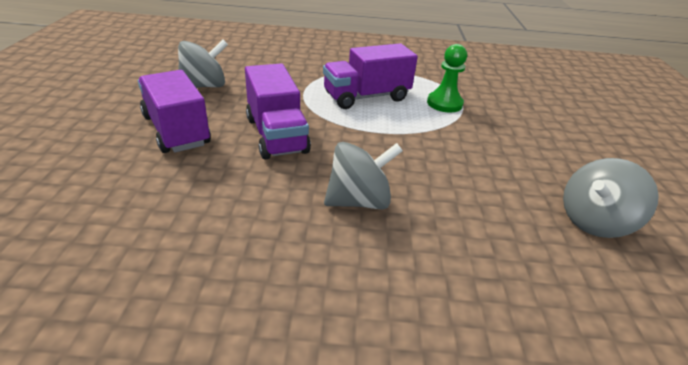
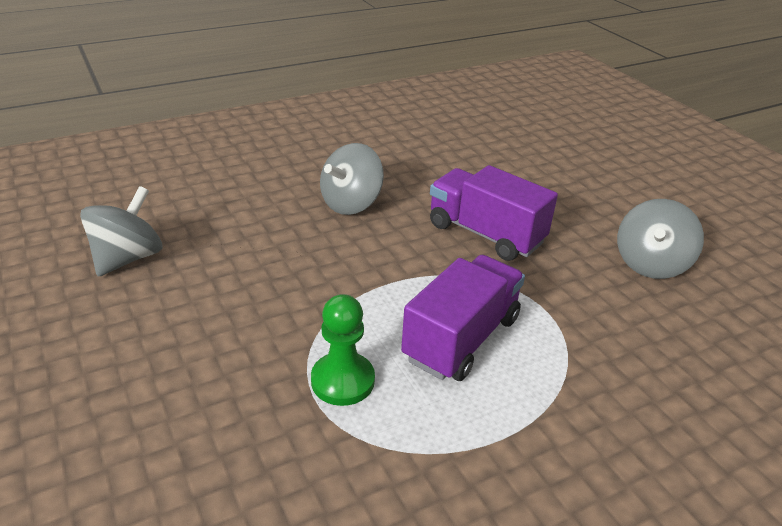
camera: 150 degrees right, 0 degrees up
(176, 130) = (568, 205): purple truck -> none

